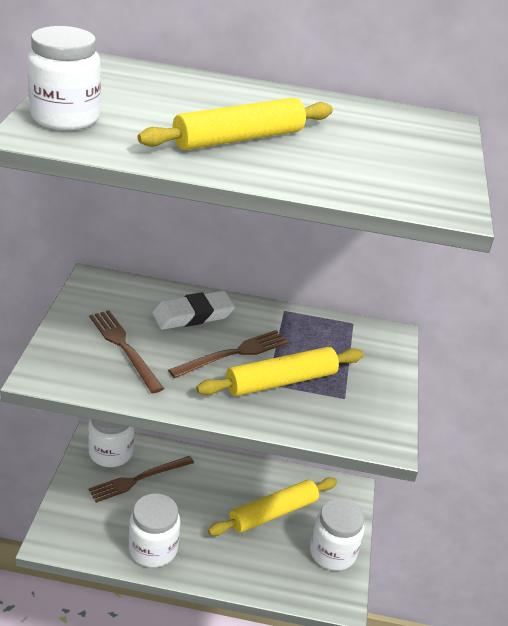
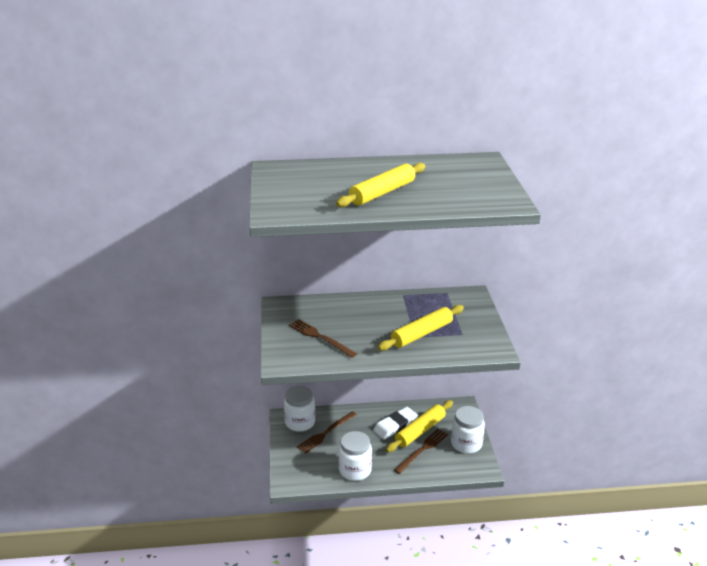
camera: 10 degrees left, 5 degrees down
(65, 118) = (282, 202): white jar -> none
(193, 315) = (350, 310): white eraser -> white eraser (395, 426)
(233, 354) = (386, 325): brown fork -> brown fork (422, 450)

